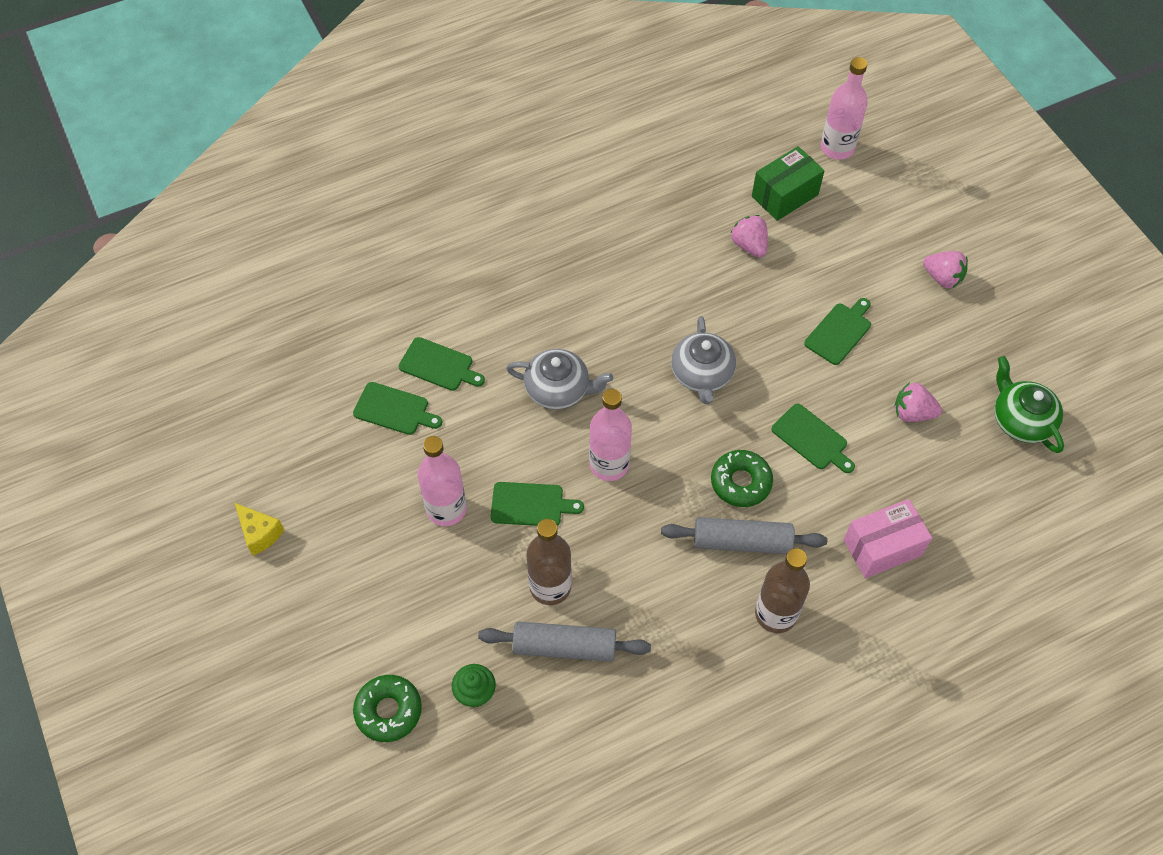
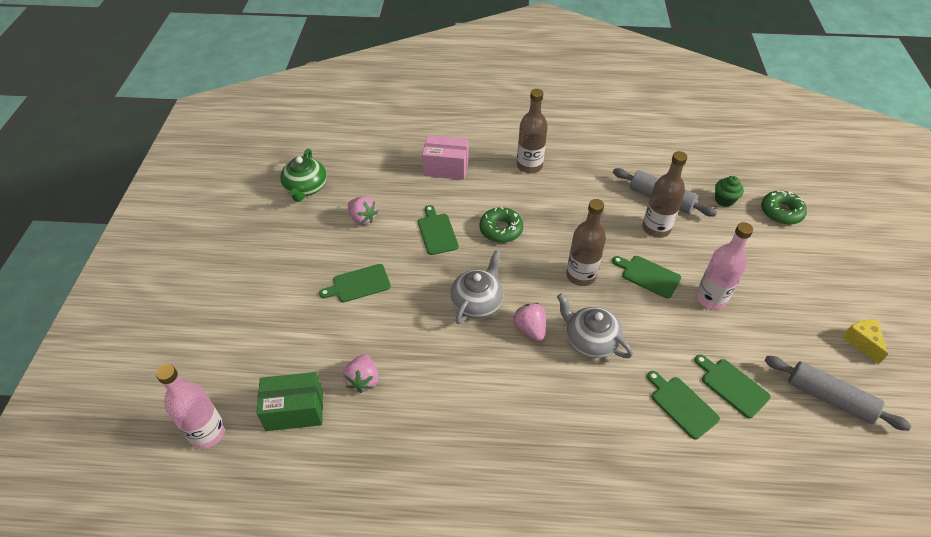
camera: 150 degrees left, 10 degrees down
(609, 464) = (581, 275): pink bottle -> brown bottle
(742, 542) = (523, 202): grey rolling pin -> grey rolling pin (829, 398)
(942, 278) = (253, 285): pink strawberry -> pink strawberry (530, 329)

